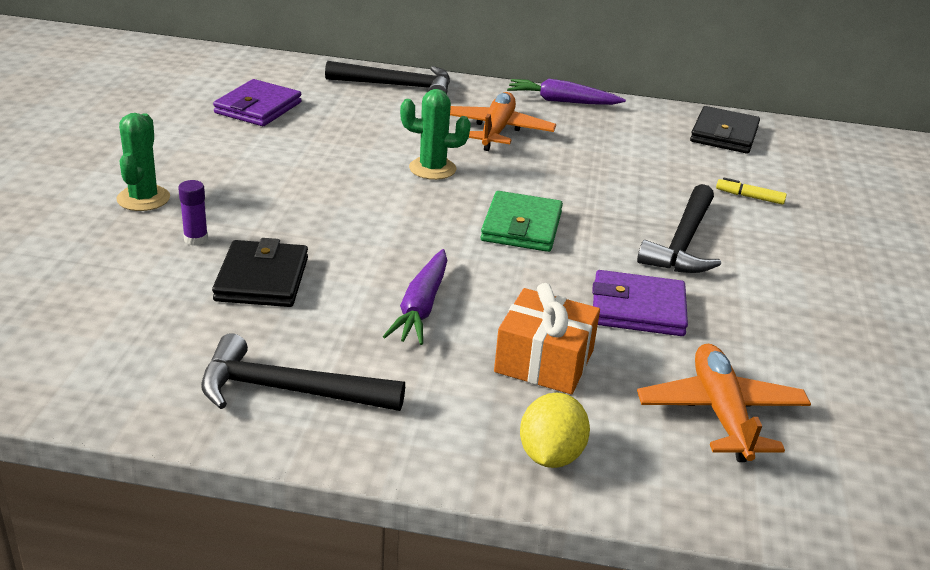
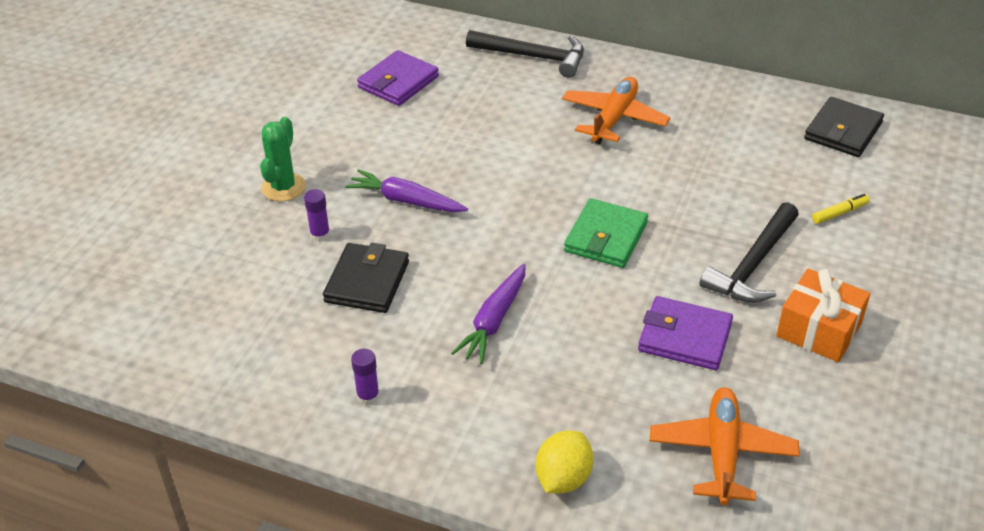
camera: 15 degrees right, 10 degrees up
(288, 390) = (368, 396): black hammer -> purple glue stick
(432, 169) = (541, 164): green cactus -> none
(544, 361) = (584, 386): orange gift -> orange gift (819, 330)
(562, 101) = (690, 81): purple carrot -> purple carrot (406, 201)
(750, 197) = (839, 213): yellow marker -> yellow marker turned 120 degrees clockwise

